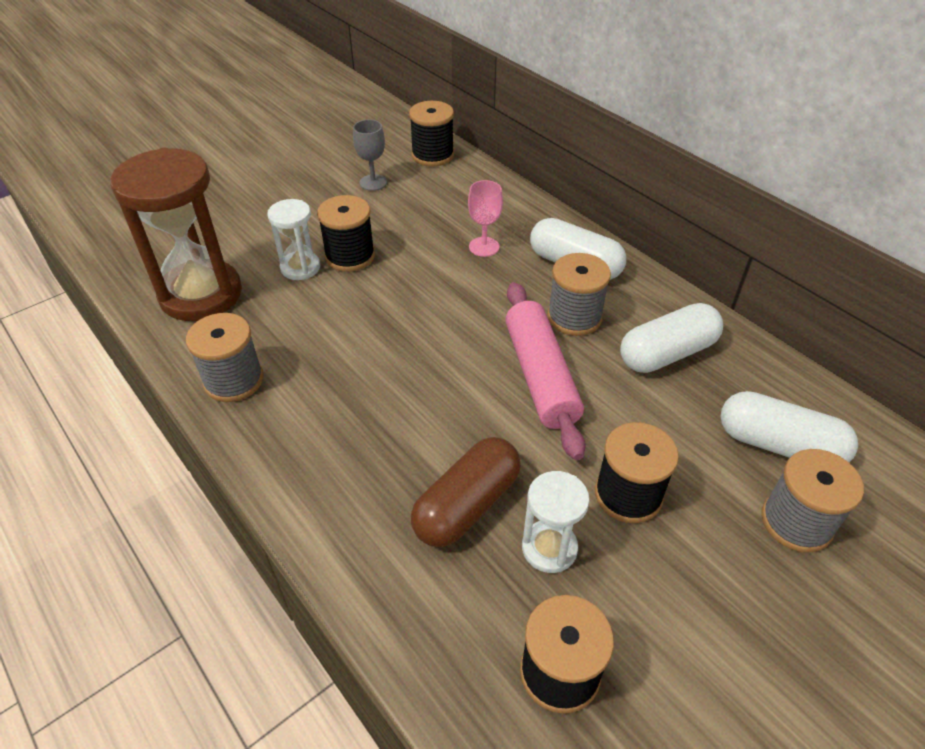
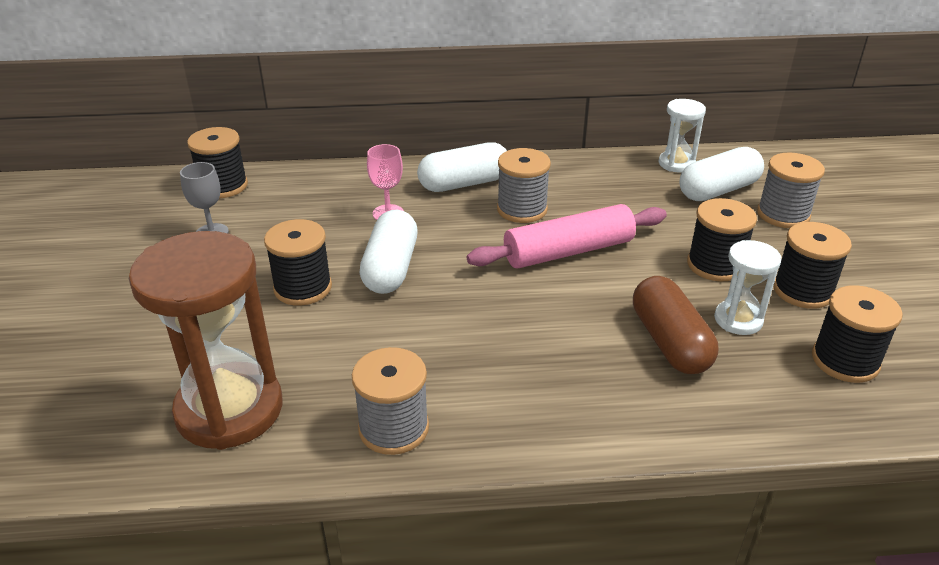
camera: 55 degrees left, 10 degrees down
(300, 267) = (278, 324): white hourglass -> white hourglass (676, 164)
(540, 376) = (568, 251): pink rolling pin -> pink rolling pin turned 45 degrees counterclockwise
(656, 591) = (803, 291): none -> black spool
(667, 353) = (600, 190): white capsule -> white capsule (391, 268)

